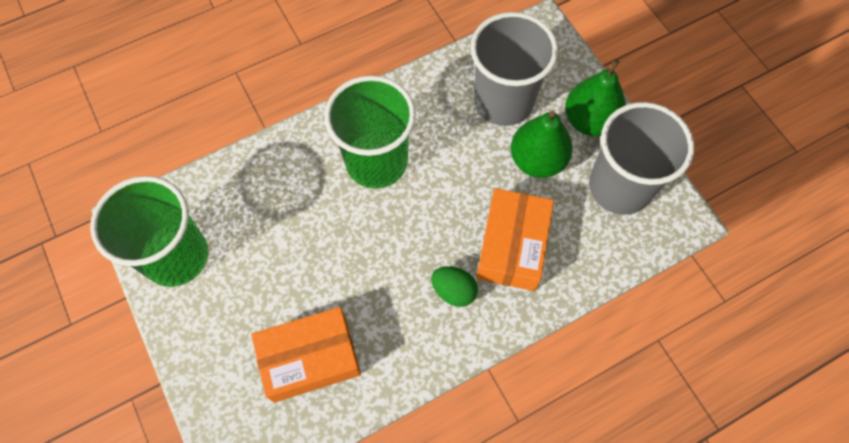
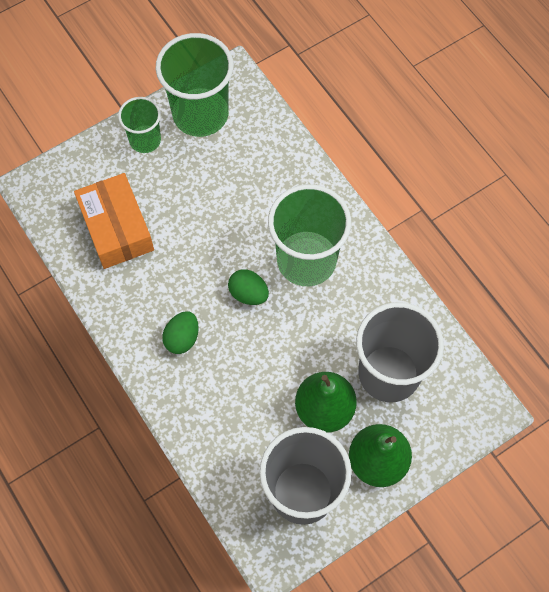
camera: 85 degrees right, 0 degrees up
(197, 321) = (145, 140): none -> green cup
(408, 220) = (248, 294): none -> green egg
(512, 246) = (230, 388): orange box -> none

